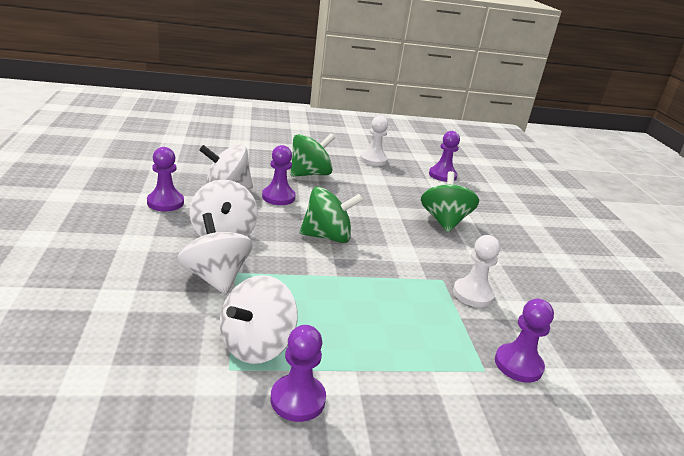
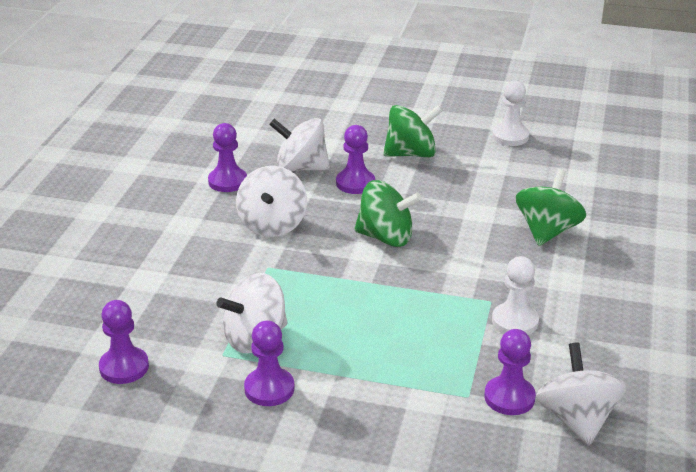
camera: 25 degrees right, 5 degrees up
(215, 277) = (245, 270): white spinning top -> white spinning top (577, 419)
(442, 175) = (595, 165): purple pawn -> purple pawn (124, 367)

